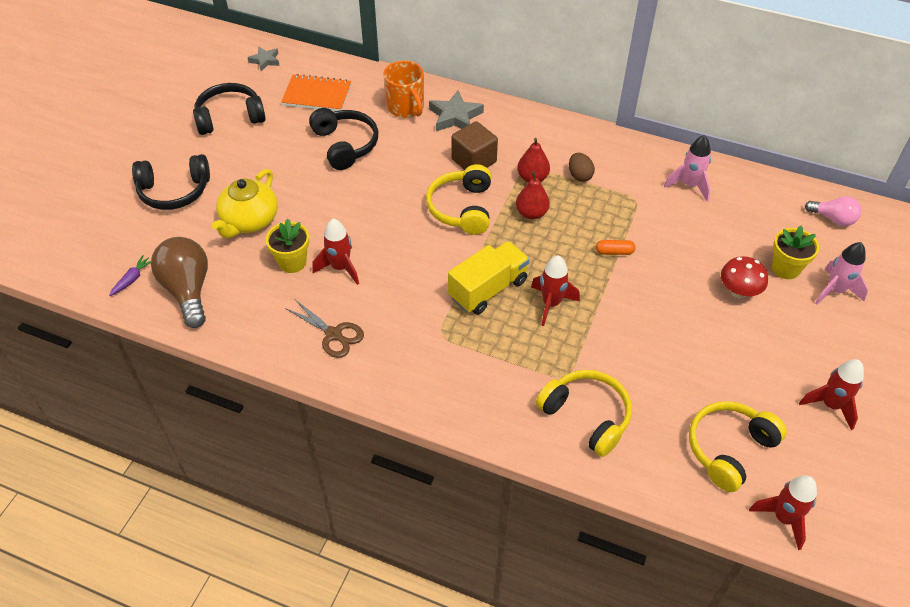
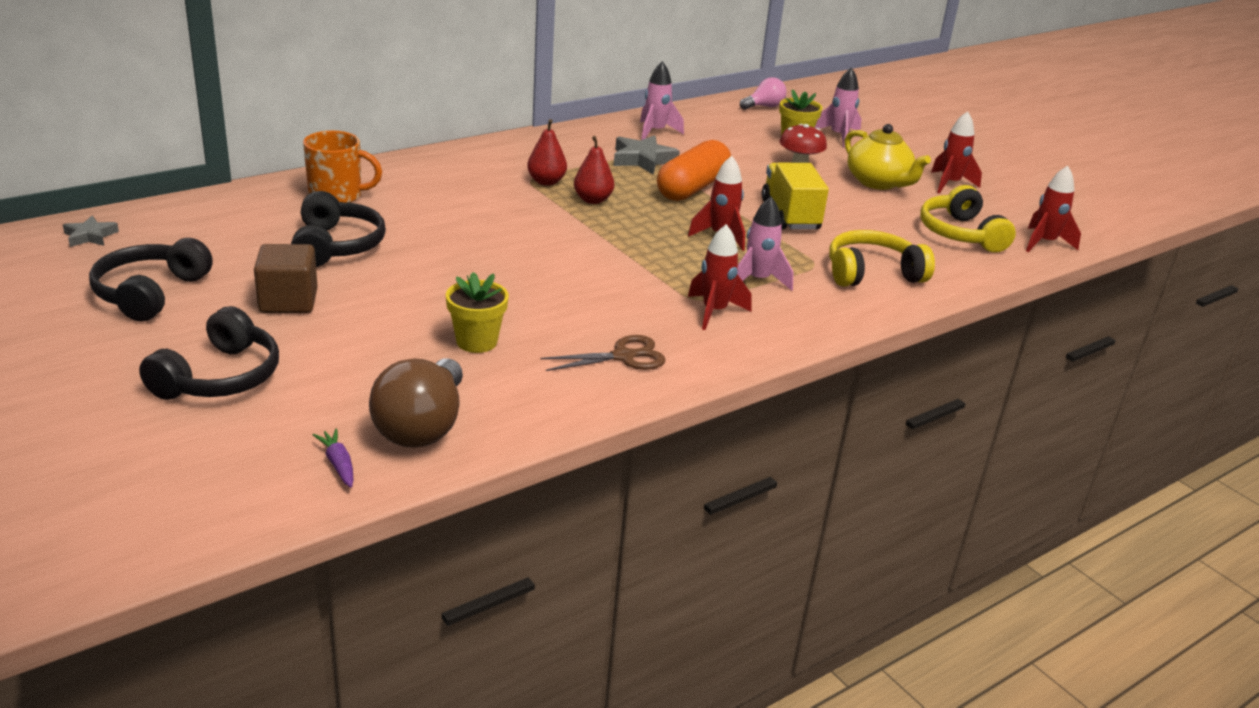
camera: 60 degrees left, 20 degrees down
(188, 290) = (422, 427): brown light bulb -> brown light bulb turned 90 degrees counterclockwise
(249, 221) = (364, 344): yellow teapot -> yellow teapot (878, 182)
(317, 95) = (220, 230): orange notebook -> none
(340, 268) = (527, 317): red rocket -> red rocket (714, 312)
(345, 145) = (336, 246): black headphones -> black headphones turned 75 degrees clockwise
(455, 116) = (397, 180): grey star -> grey star (643, 160)
(462, 208) = (536, 226): yellow headphones -> none
(474, 161) = (478, 196): brown cube -> brown cube (288, 301)
(488, 289) = (665, 256): yellow truck -> yellow truck (790, 215)
(503, 354) = (758, 281): none -> pink rocket
(579, 176) = (576, 163): brown egg -> none
(614, 252) = (692, 188): orange capsule -> orange capsule, size x2.43

